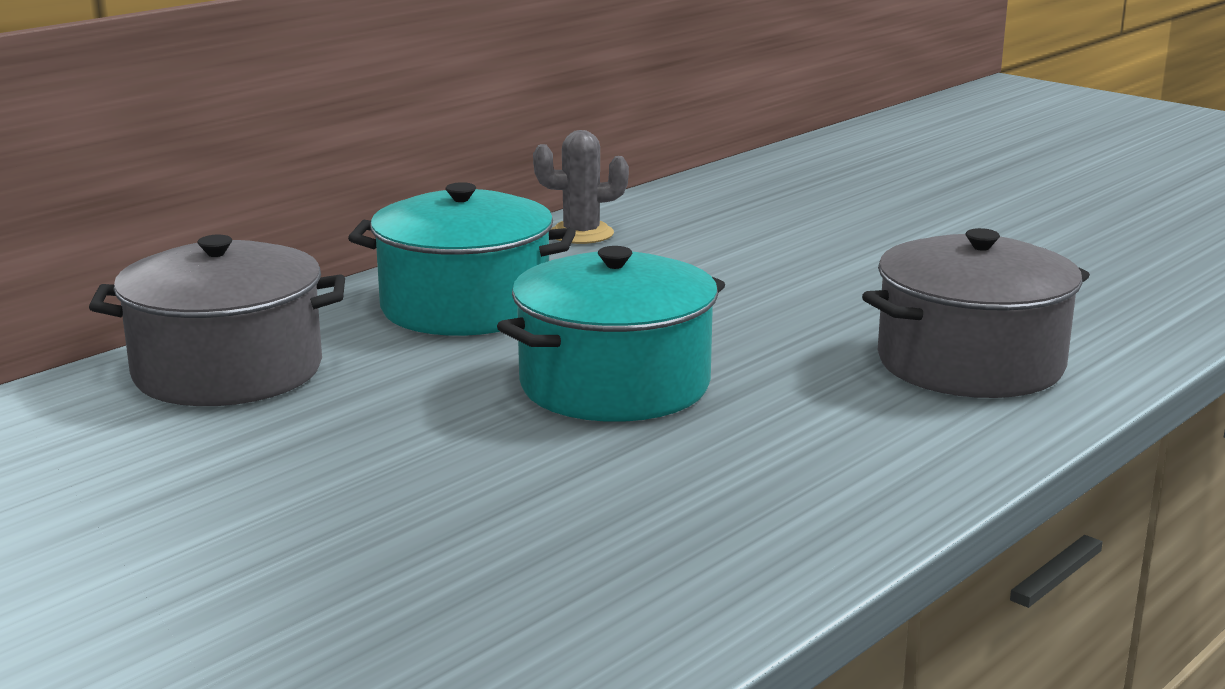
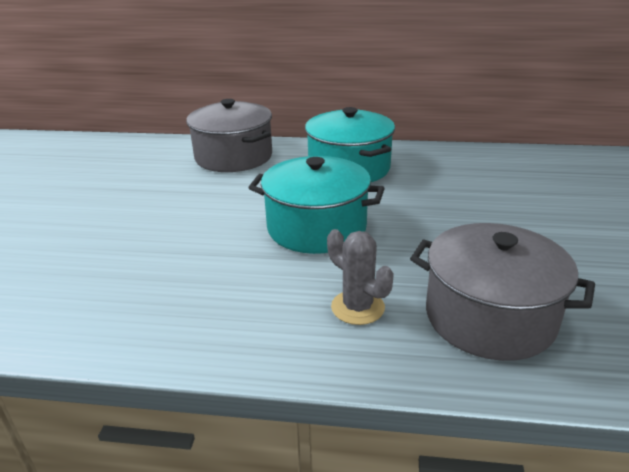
camera: 55 degrees right, 10 degrees up
(581, 234) = (466, 156): grey cactus -> grey cactus (357, 307)

